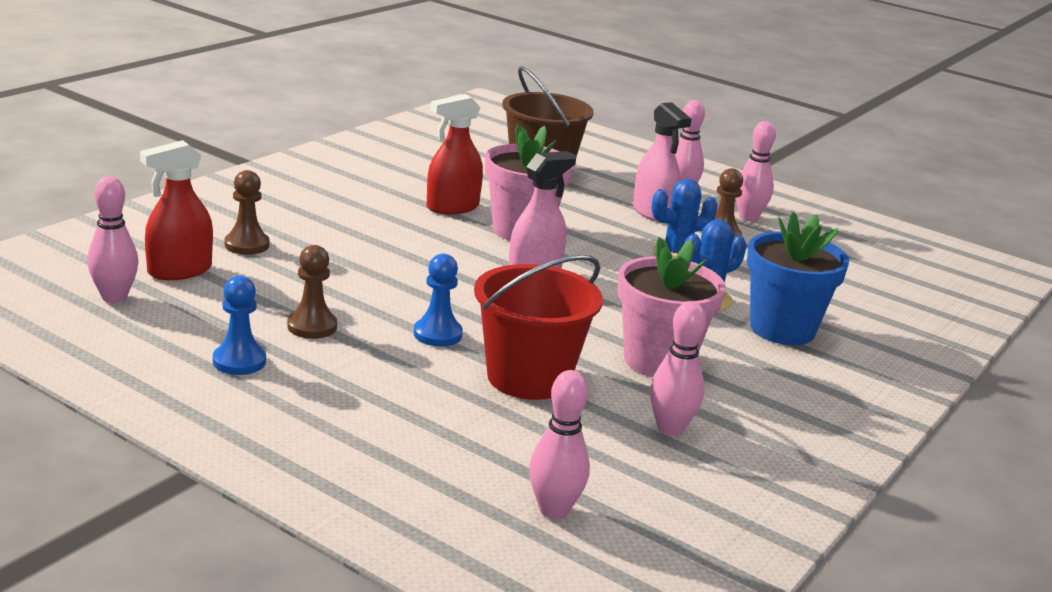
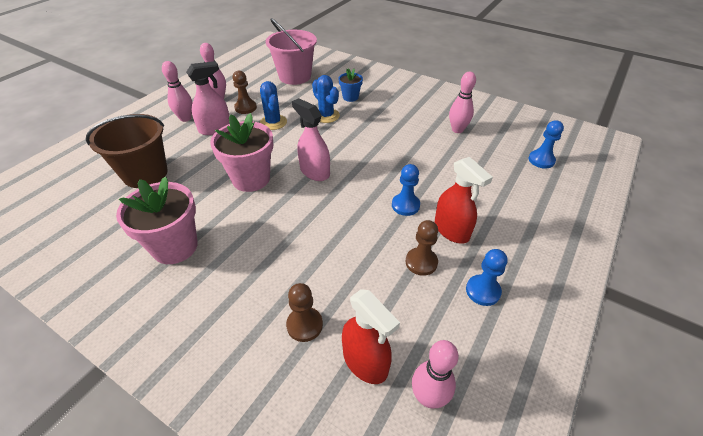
camera: 90 degrees left, 20 degrees up
(452, 207) = (214, 213): red spray bottle -> red spray bottle (451, 230)
(528, 378) = (436, 170): red bucket -> none
(553, 510) = (541, 160): pink bowling pin -> blue pawn
(658, 361) = (398, 131): pink flower pot -> pink flower pot (175, 247)
(782, 329) = (350, 97): blue flower pot -> blue flower pot, size x0.53
(852, 283) = (295, 76): none -> pink bucket

